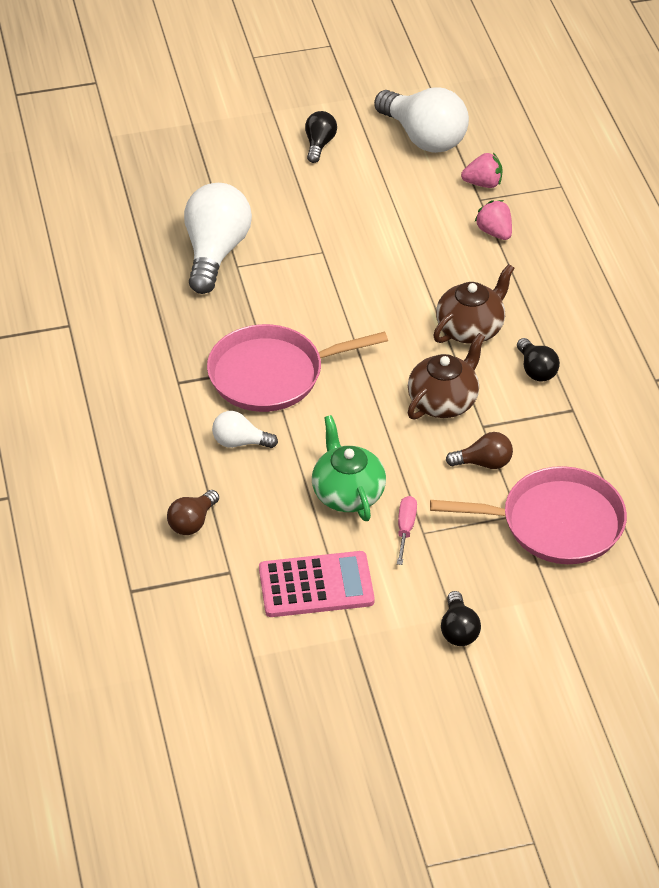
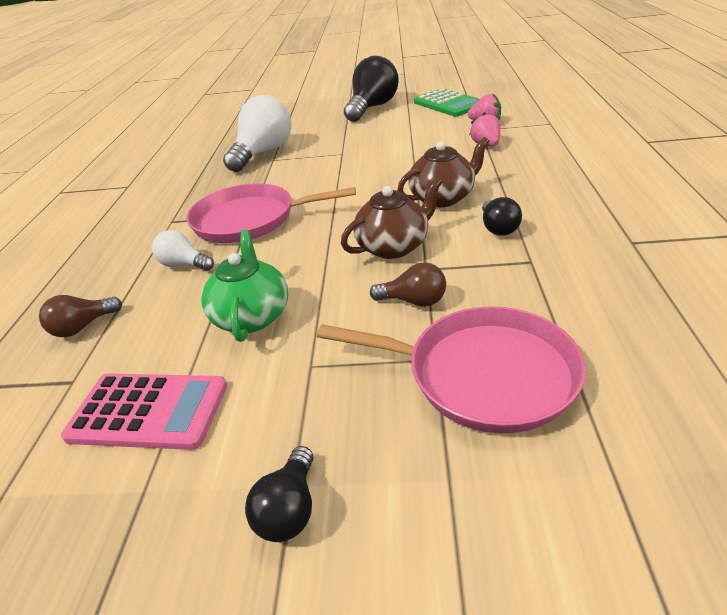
camera: 20 degrees right, 10 degrees down
(319, 144) = (372, 108): black light bulb -> black light bulb, size x1.99
(405, 529) = (292, 359): pink screwdriver -> none
(424, 137) = (448, 104): white light bulb -> green calculator

